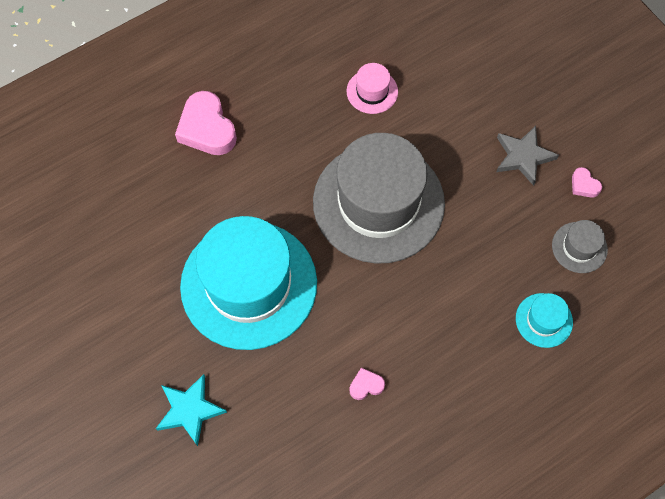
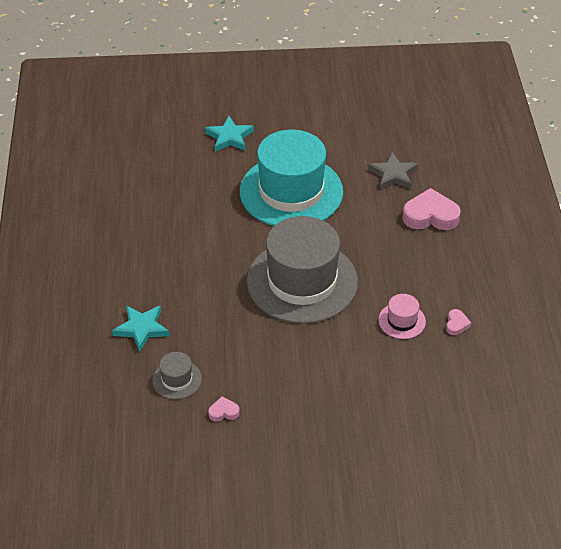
camera: 120 degrees right, 20 degrees down
(366, 385) = (177, 218): pink heart -> pink heart (456, 324)
(523, 156) = (277, 386): grey star -> grey star (393, 174)
(544, 320) = (142, 328): turquoise hat -> turquoise star

